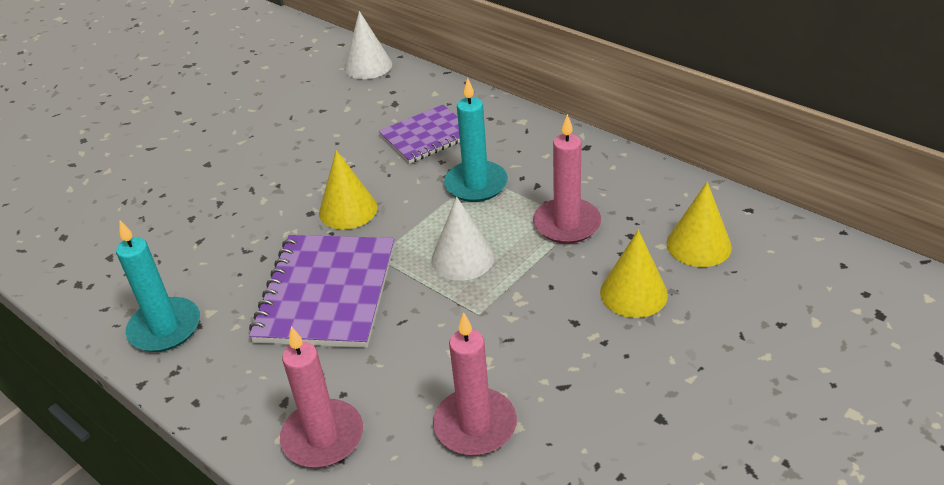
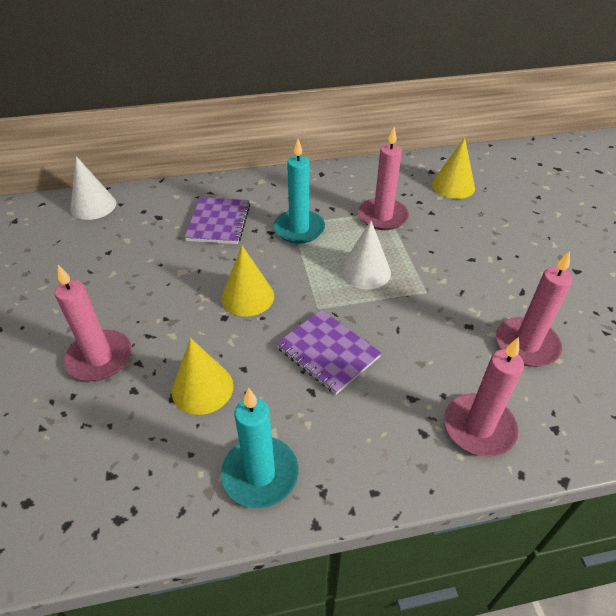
camera: 55 degrees left, 5 degrees up
(207, 182) = (100, 358): none -> pink candle
(326, 293) = (327, 352): purple notebook -> purple notebook, size x0.64
(633, 293) = (469, 226): yellow cone -> yellow cone (202, 388)

